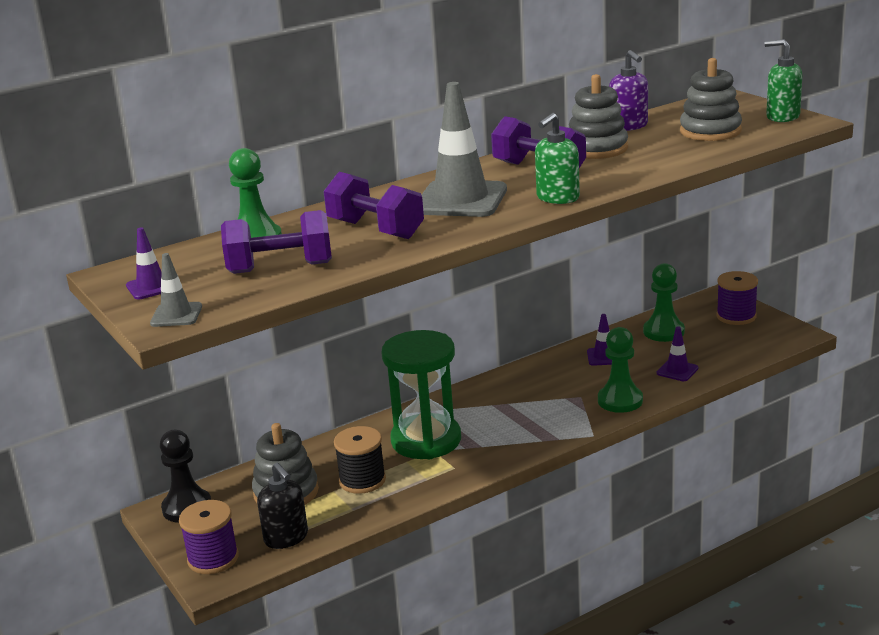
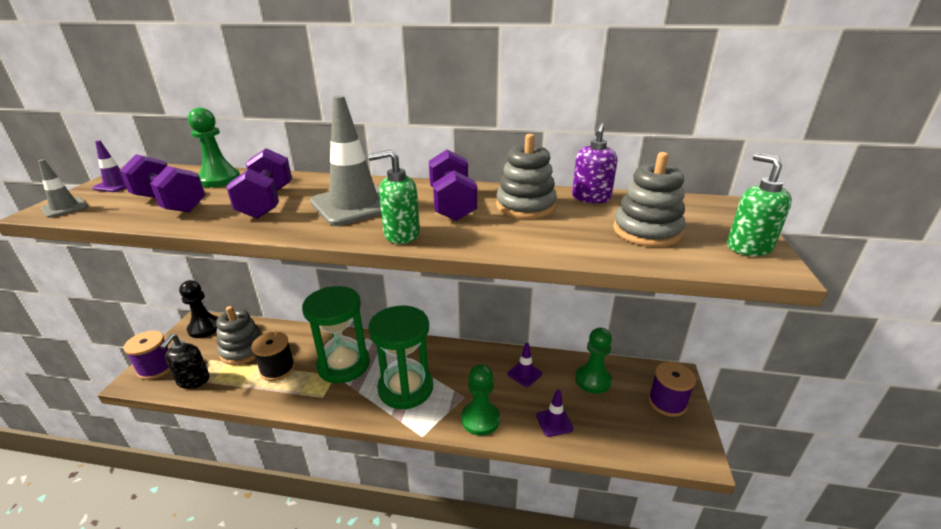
camera: 40 degrees right, 5 degrees up
(520, 420) = (405, 388): none -> green hourglass

